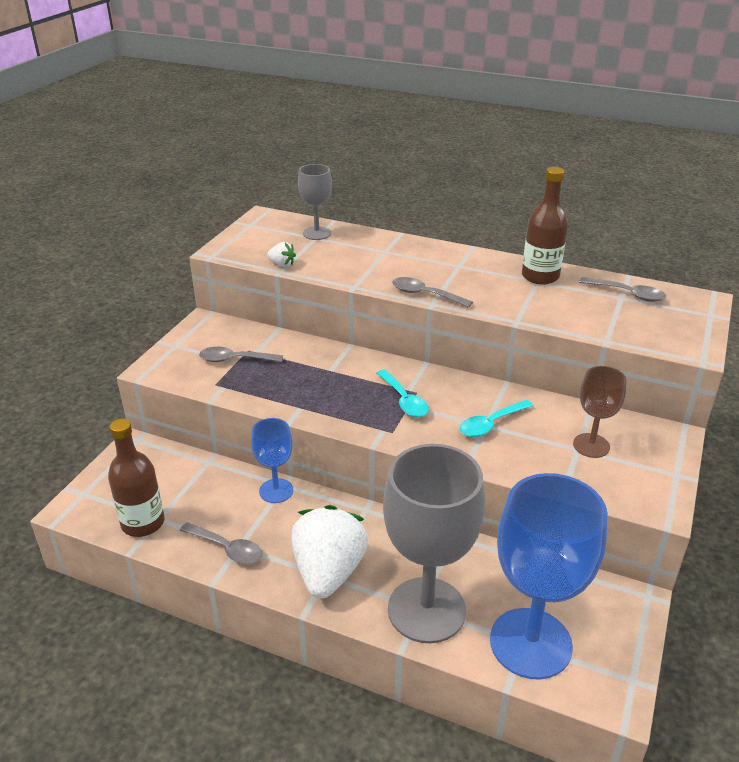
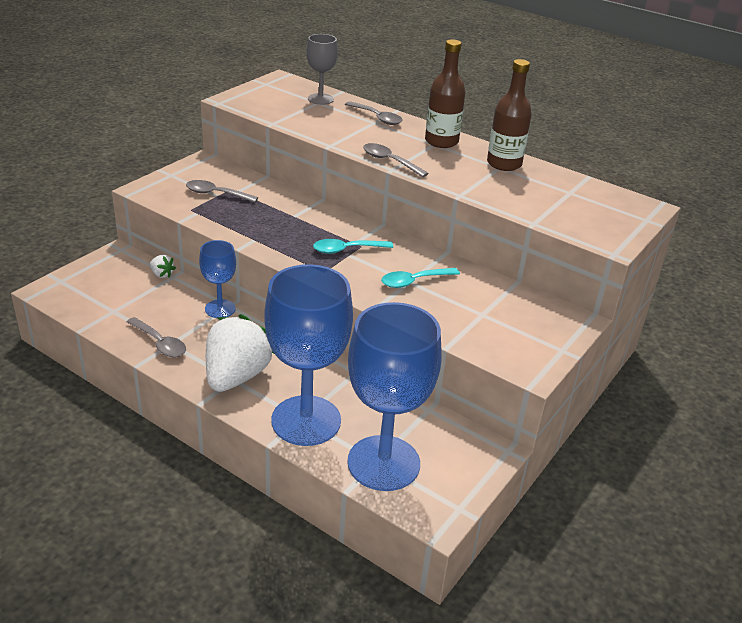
camera: 10 degrees right, 0 degrees up
(143, 523) = (99, 311): brown bottle -> brown bottle (441, 141)
(282, 264) = (276, 118): white strawberry -> white strawberry (162, 274)
(404, 400) = (347, 250): turquoise spoon -> turquoise spoon turned 90 degrees clockwise
(426, 610) = (306, 420): grey goblet -> blue goblet
(591, 445) = (496, 314): brown goblet -> none
(627, 294) = (577, 190): grey spoon -> grey spoon (377, 118)

